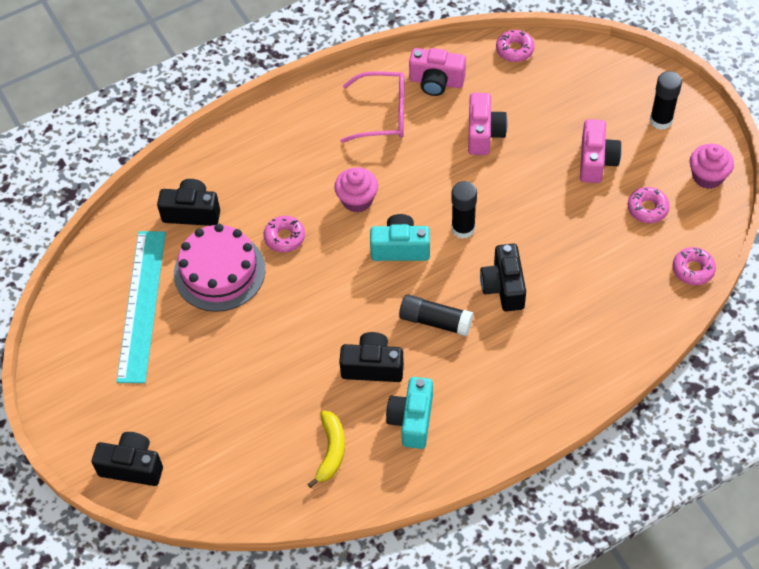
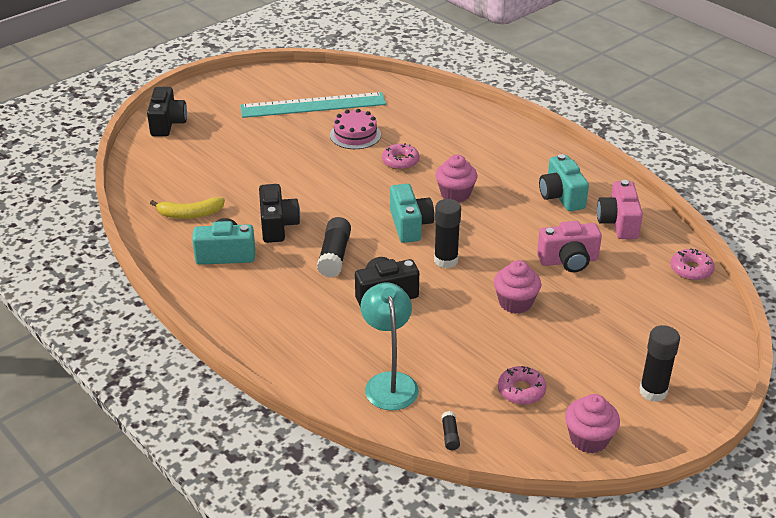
camera: 75 degrees right, 20 degrees down
(192, 212) = (410, 114): black camera -> none
(219, 271) = (355, 135): pink cake -> pink cake, size x0.64
(383, 114) = (561, 196): pink glasses -> turquoise camera
(535, 187) = (515, 303): none -> pink cupcake
(596, 161) = (570, 344): pink camera -> none
(624, 303) = (389, 382): none -> turquoise lamp
(693, 269) = (450, 435): pink donut -> black glue stick

